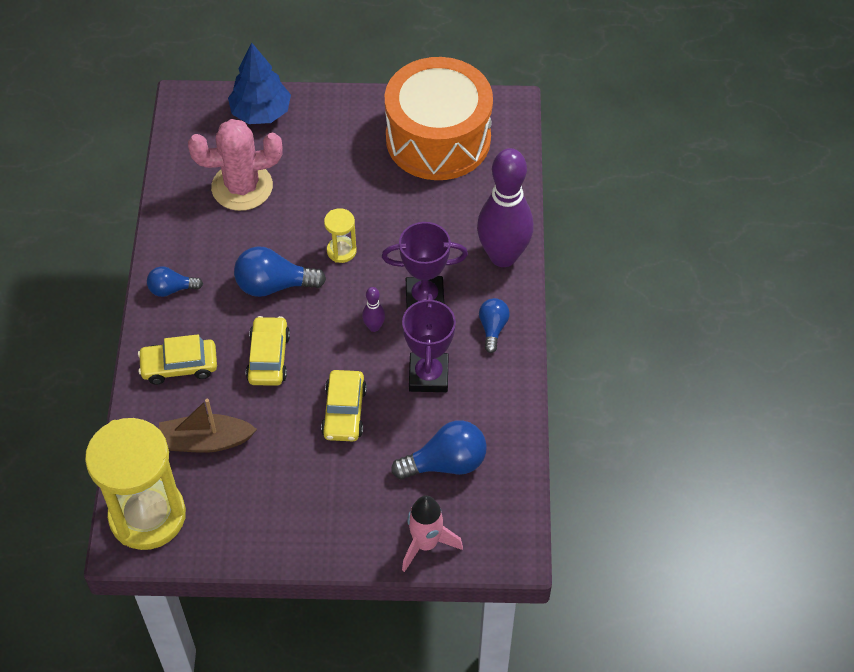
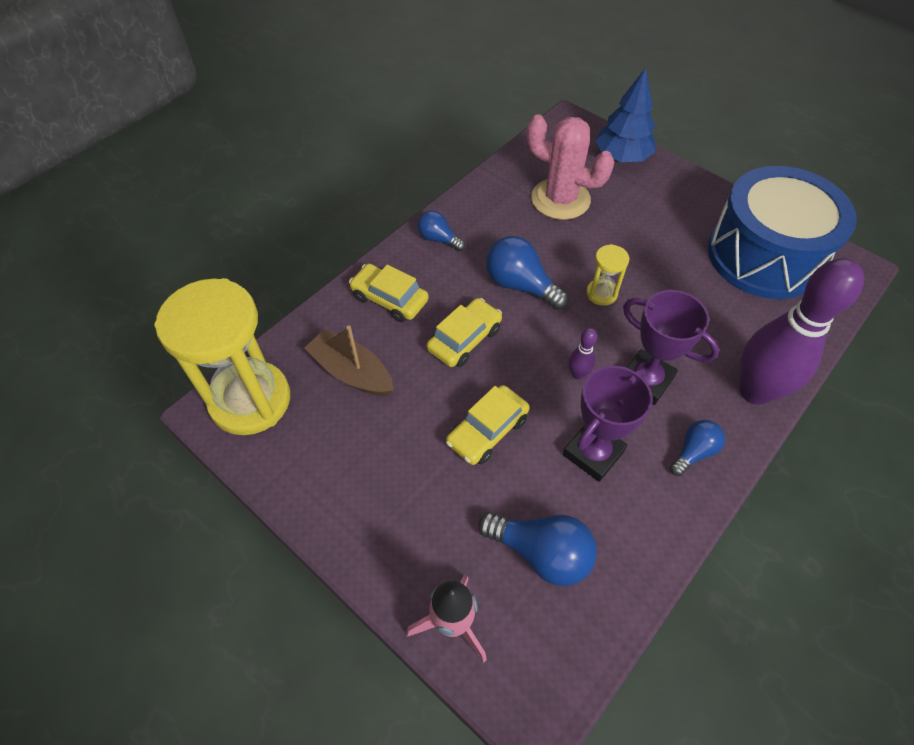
camera: 40 degrees right, 0 degrees up
(438, 138) = (764, 256): orange drum -> blue drum

